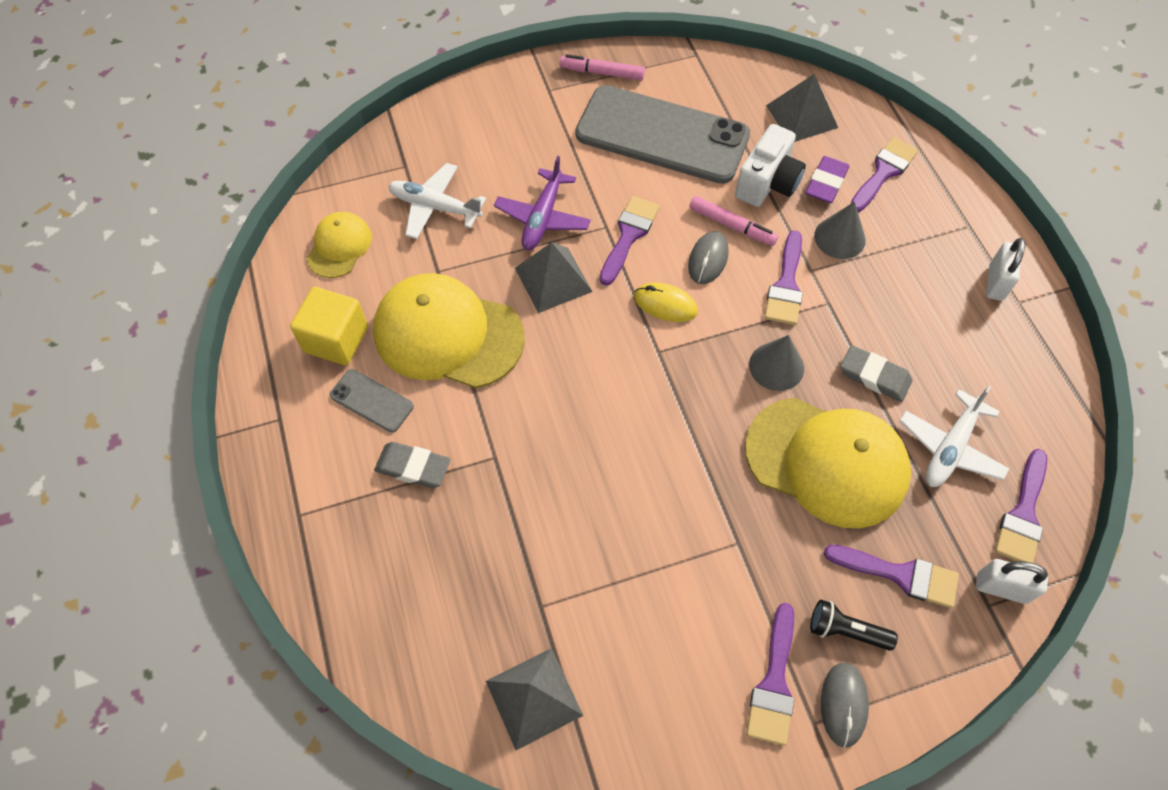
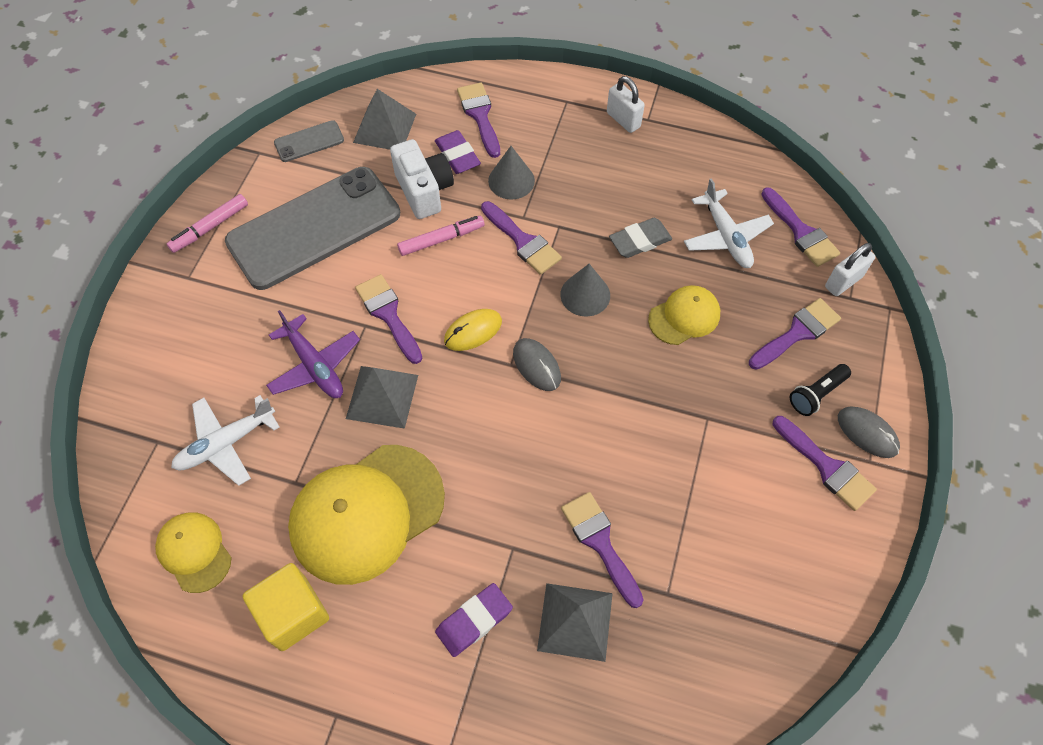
camera: 55 degrees left, 0 degrees up
(371, 401) = (382, 618): grey phone -> grey phone (309, 141)
(413, 467) = (474, 621): grey eraser -> purple eraser
(533, 698) = (739, 646): grey pyramid -> grey pyramid (575, 621)
(547, 522) = (600, 542): none -> purple brush
(708, 259) = (457, 275): grey mouse -> grey mouse (536, 365)
(827, 462) = (684, 316): yellow cap -> yellow cap, size x0.52

